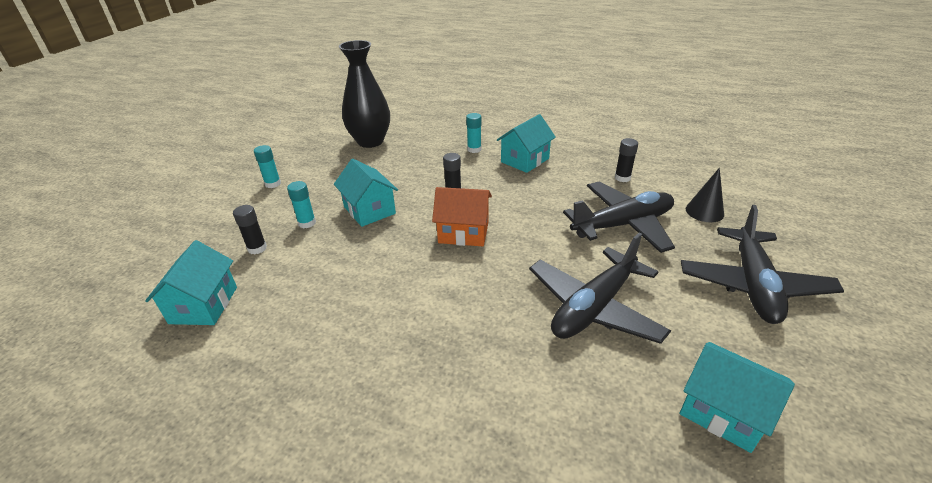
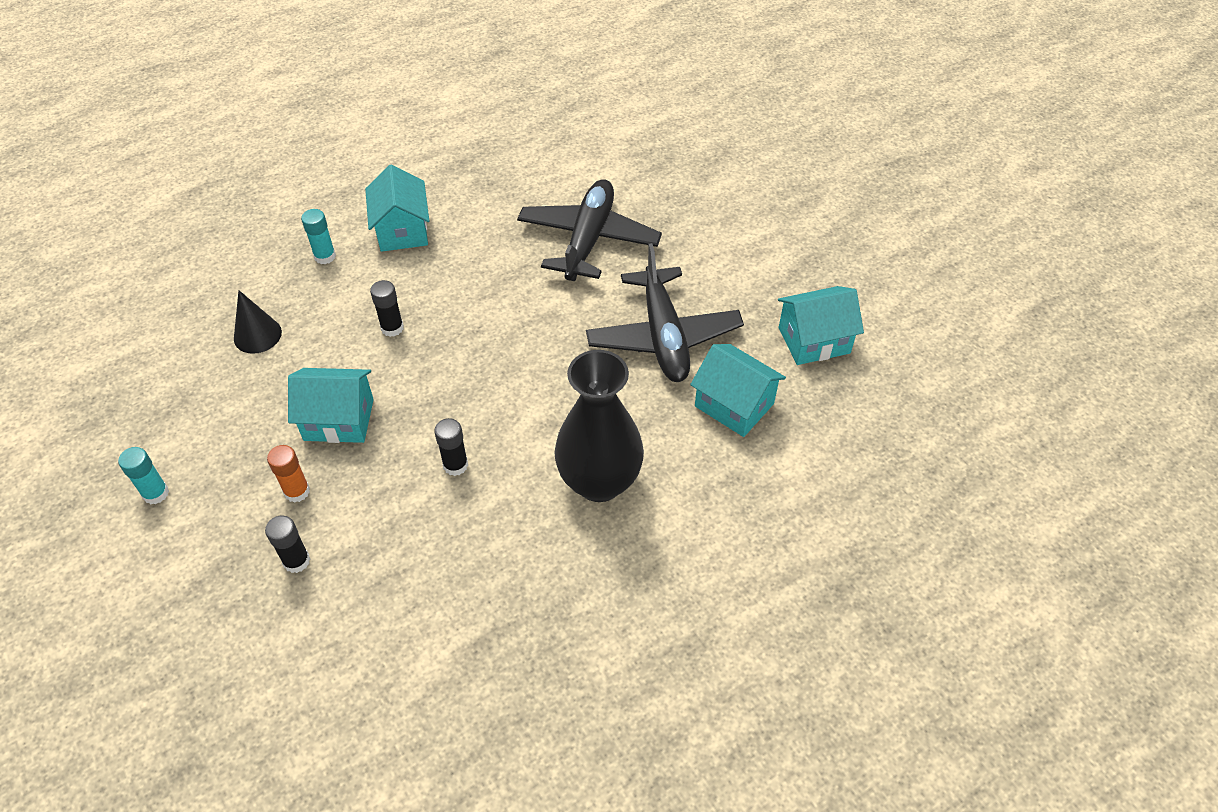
camera: 55 degrees left, 15 degrees up
(203, 305) = (355, 647): turquoise house -> turquoise house (734, 405)
(307, 223) = (297, 491): turquoise glue stick -> orange glue stick
(370, 141) = (172, 341): black vase -> black vase (599, 482)
(463, 232) = (471, 361): orange house -> none
(622, 178) = (523, 183): black glue stick -> black glue stick (455, 465)
(704, 211) = (630, 174): black cone -> black cone (257, 335)
(753, 285) = (734, 224): black plane -> none

